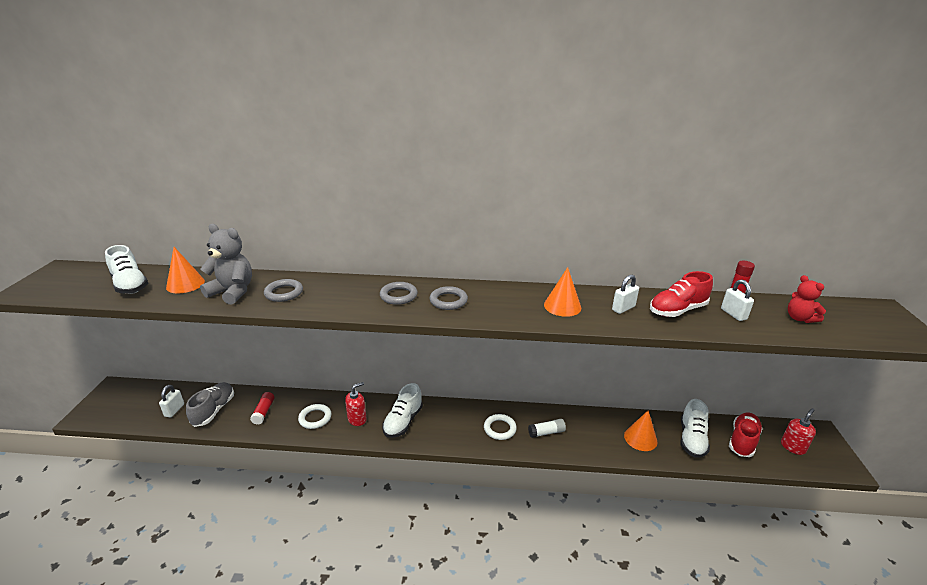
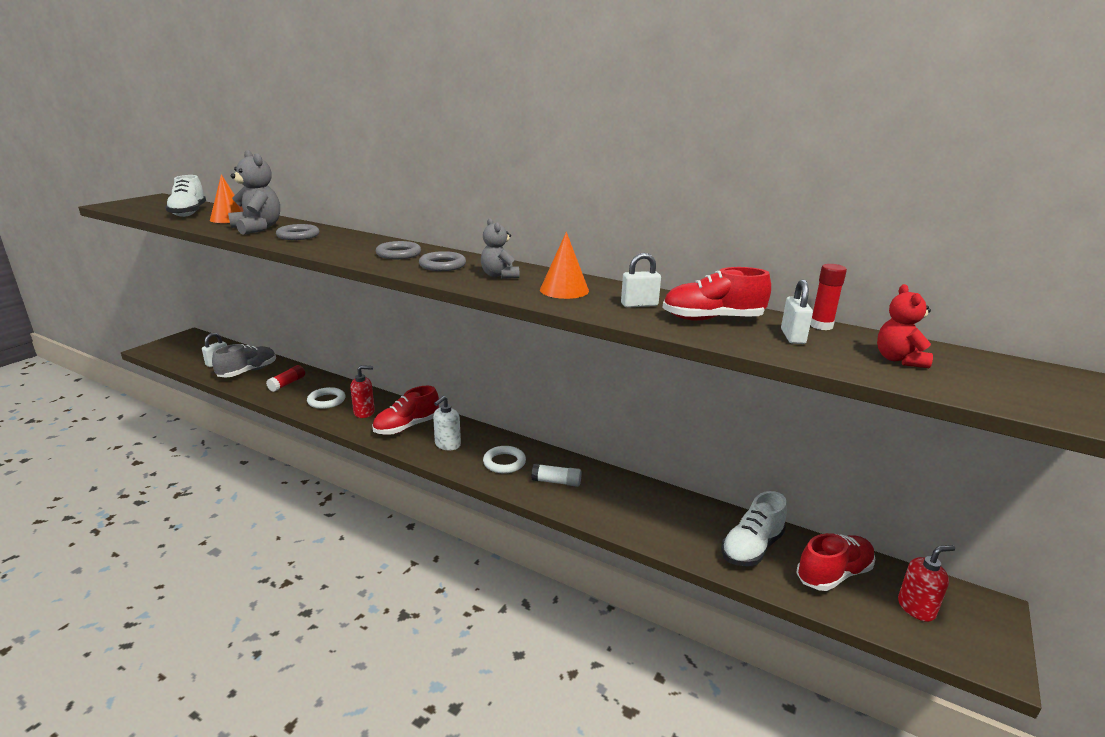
camera: 25 degrees right, 5 degrees down
(403, 421) = (407, 427): white shoe -> red shoe
(447, 427) = (447, 445): none -> white soap dispenser
(502, 302) = (499, 276): none -> grey teddy bear
(640, 438) = (675, 524): orange cone -> none

